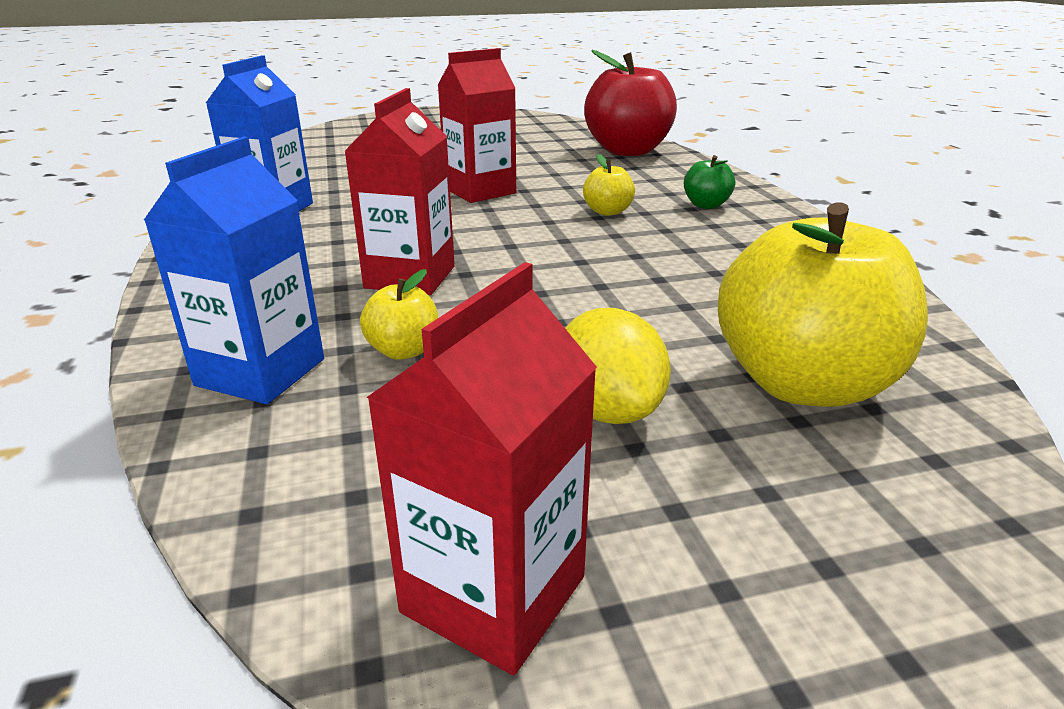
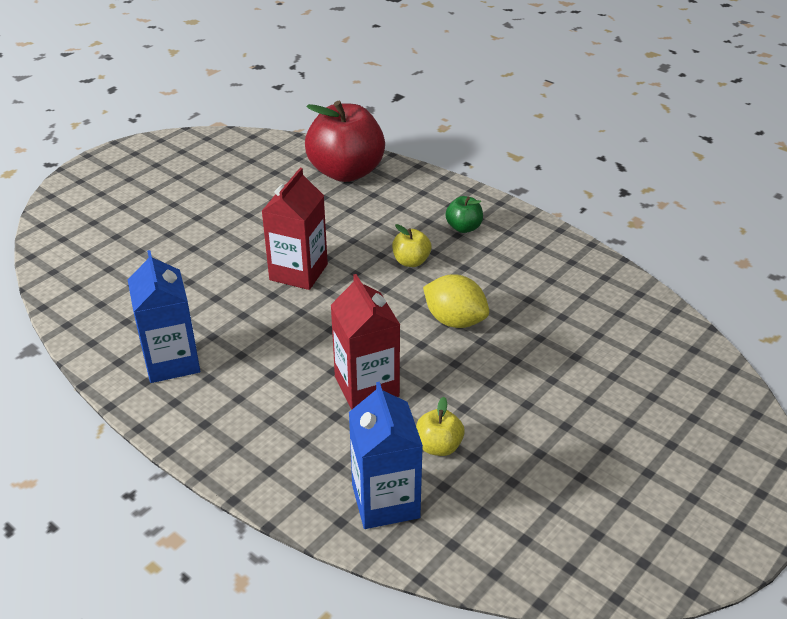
camera: 35 degrees left, 10 degrees up
(494, 594) = (624, 547): red carton -> none
(608, 410) = (574, 433): yellow lemon -> yellow lemon (455, 320)
(803, 383) = (637, 371): yellow apple -> none

